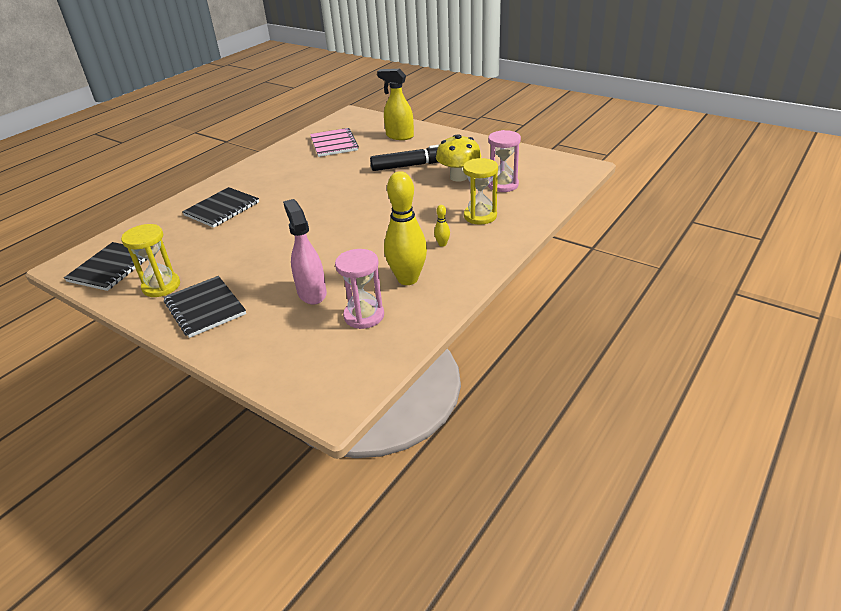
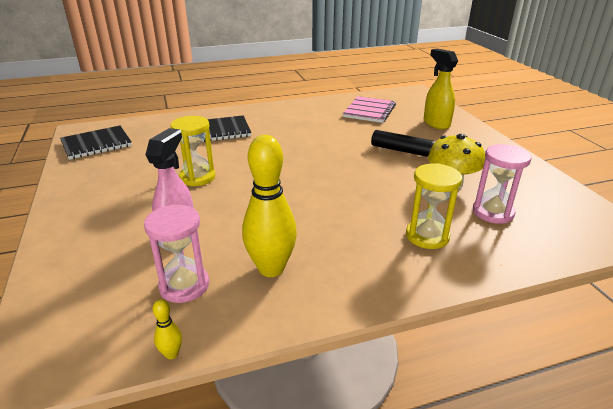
camera: 35 degrees right, 5 degrees down
(161, 286) = (100, 172): yellow hourglass -> yellow hourglass (197, 177)
(205, 308) = (96, 205): black notebook -> none
(442, 244) = (350, 248): yellow bowling pin -> yellow bowling pin (171, 354)

